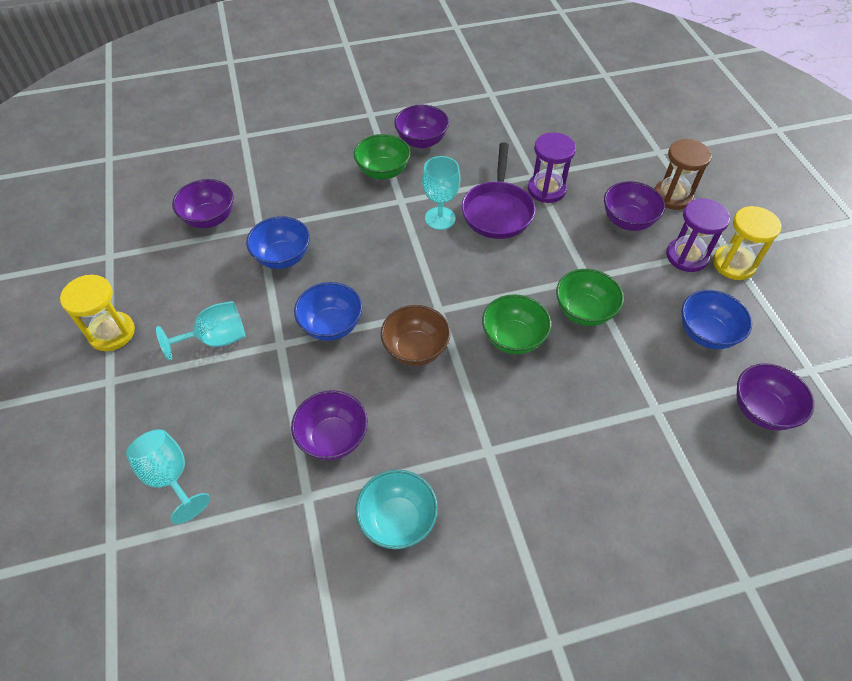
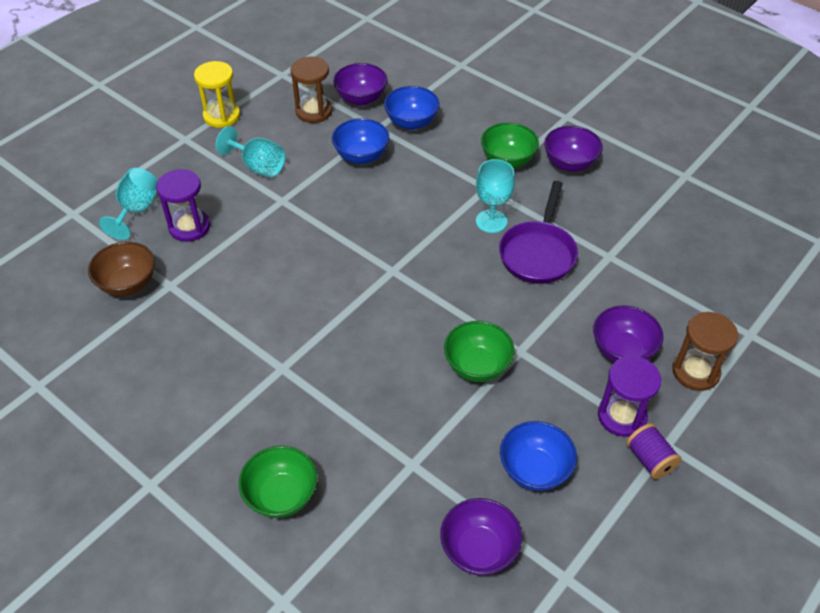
camera: 55 degrees right, 5 degrees down
(188, 259) = (314, 111): none -> brown hourglass
(331, 325) = (322, 218): blue bowl -> blue bowl (411, 122)
(333, 438) = (225, 273): purple bowl -> none
(397, 520) = (185, 344): turquoise bowl -> none
(415, 349) = (341, 277): brown bowl -> brown bowl (128, 284)
(497, 211) = (538, 253): purple pan -> purple pan turned 45 degrees counterclockwise
(513, 338) = (404, 331): green bowl -> green bowl (281, 496)
(546, 189) = (601, 273): purple hourglass -> purple hourglass (189, 227)
(733, 264) = (650, 460): yellow hourglass -> purple spool

